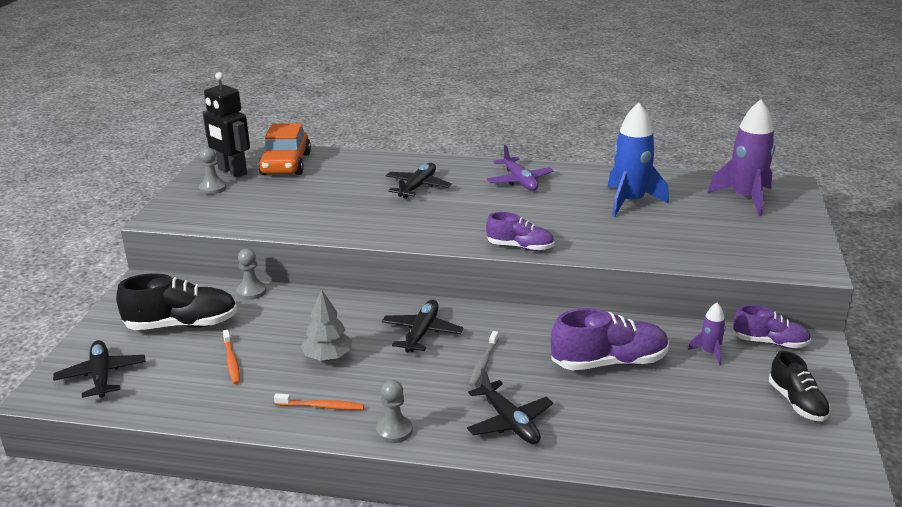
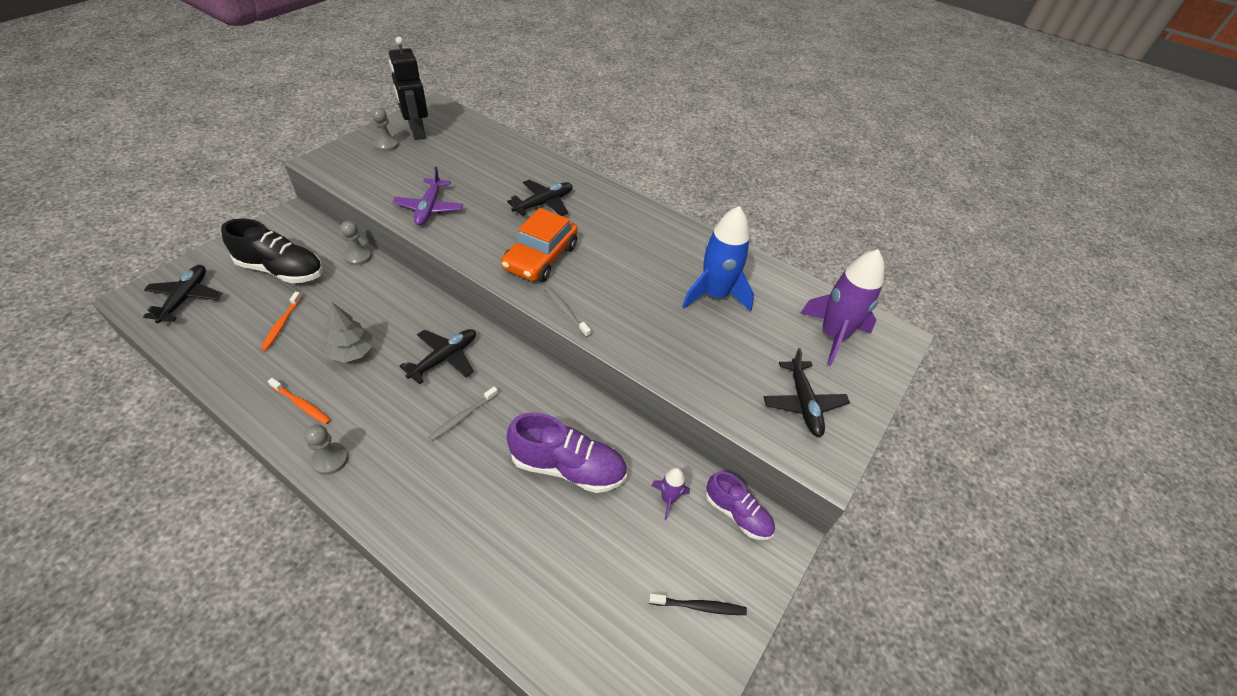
camera: 20 degrees right, 20 degrees up
(286, 164) = (464, 138): orange car -> orange car (540, 257)
(509, 422) = (426, 496): black plane -> black plane (803, 403)
(519, 181) = (636, 230): purple plane -> purple plane (429, 208)
(520, 247) = (565, 311): purple shoe -> grey toothbrush
(797, 403) = (699, 606): black shoe -> black toothbrush

